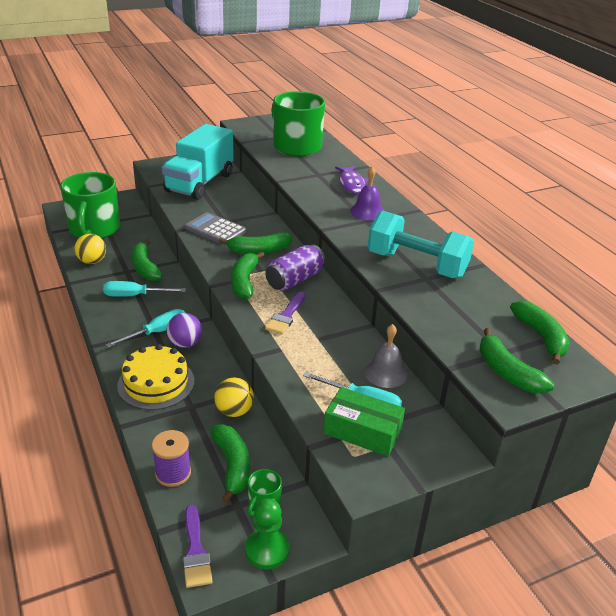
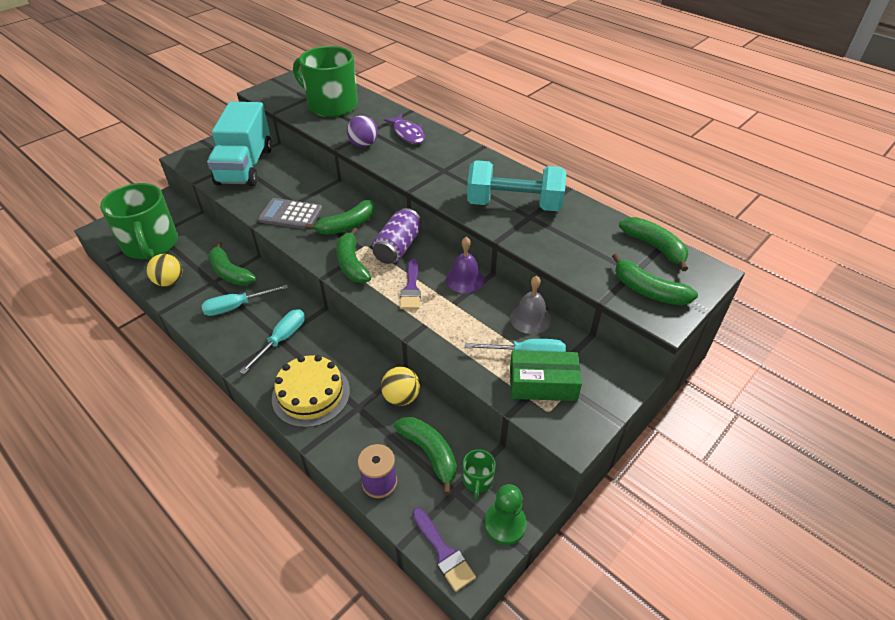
camera: 20 degrees left, 10 degrees up
(185, 344) = (316, 343): purple ball -> purple ball (363, 145)
(367, 211) = (439, 160): purple bell -> purple bell (465, 279)

